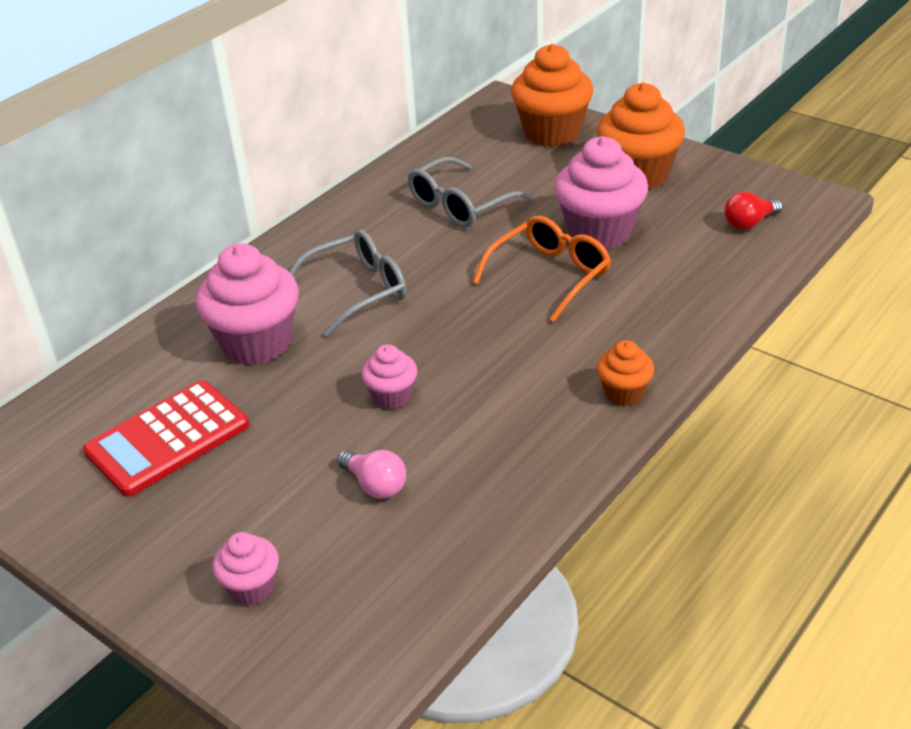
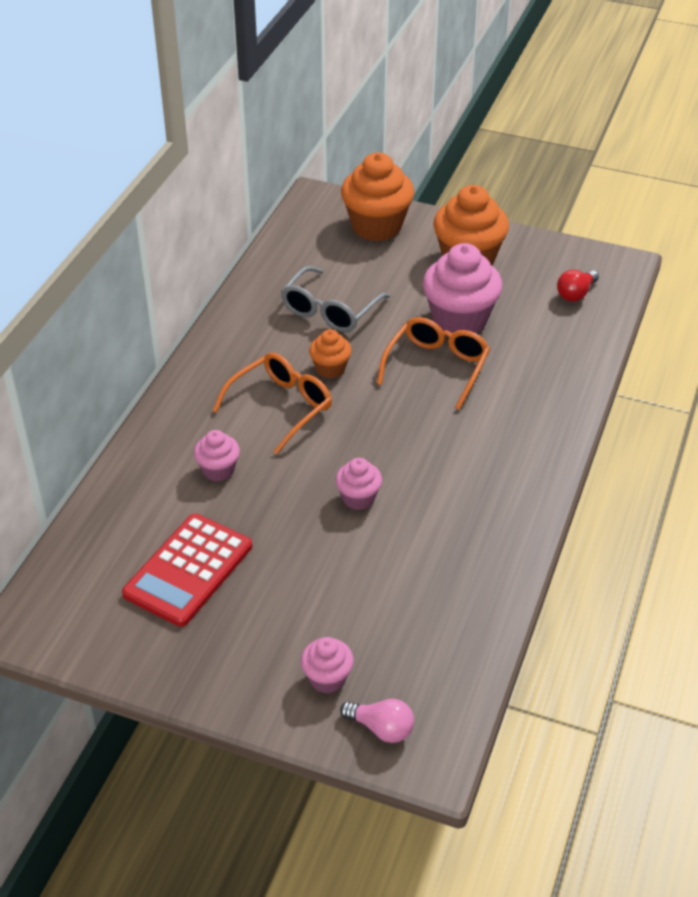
camera: 20 degrees left, 5 degrees up
(257, 343) = (218, 470): pink cupcake -> pink cupcake, size x0.52
(358, 290) = (281, 407): grey glasses -> orange glasses
(375, 485) = (382, 576): pink light bulb -> pink light bulb (381, 728)
(624, 393) = (540, 462): orange cupcake -> orange cupcake (330, 368)

